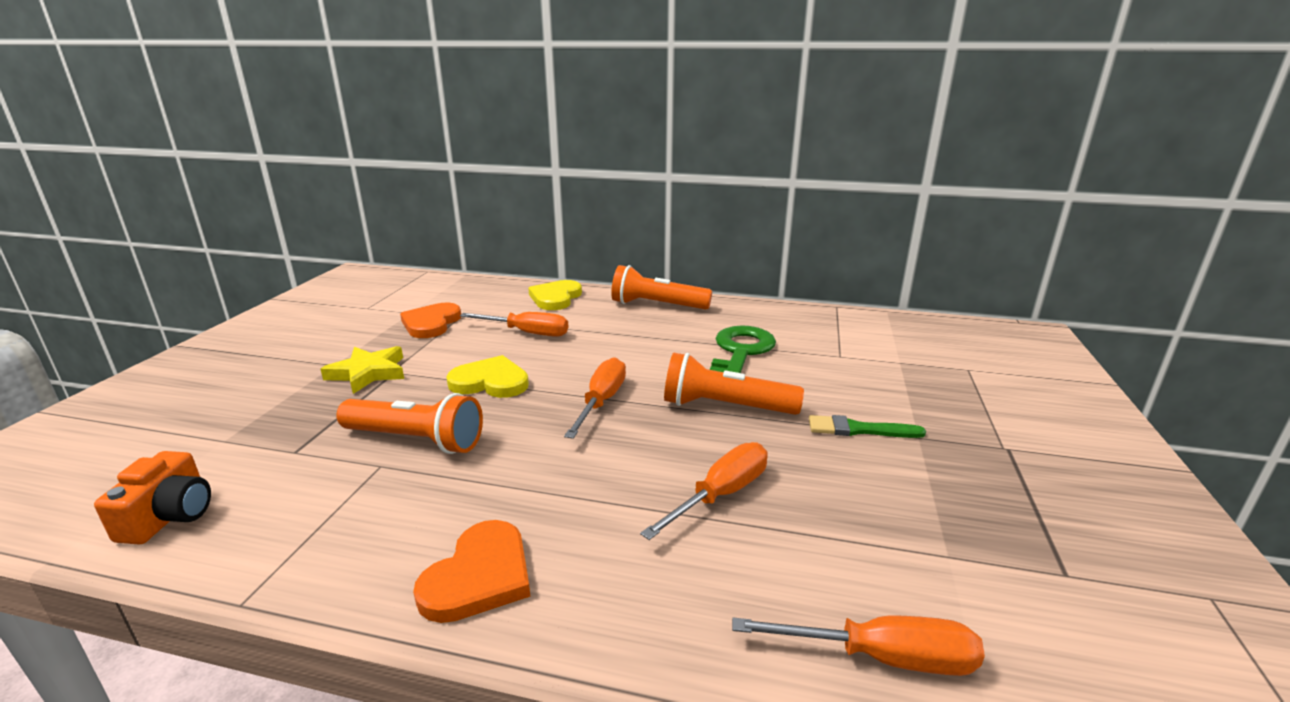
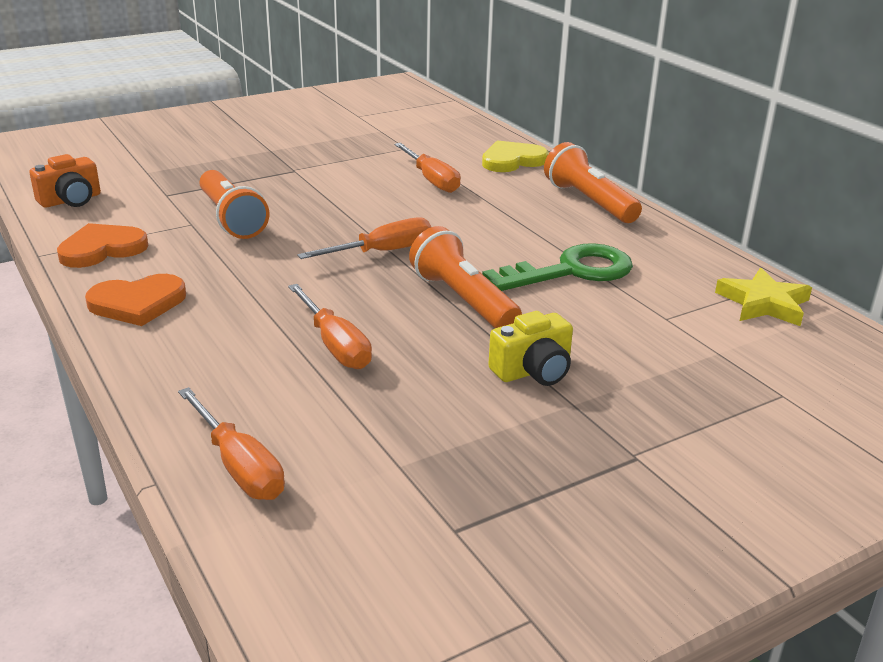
camera: 45 degrees right, 5 degrees up
(368, 373) = (278, 164): yellow star -> yellow star (764, 303)
(431, 323) = (378, 145): orange heart -> orange heart (102, 249)
(490, 382) = (338, 204): yellow heart -> none
(721, 494) = (335, 345): orange screwdriver -> orange screwdriver turned 60 degrees clockwise
(859, 429) = (533, 371): green brush -> yellow camera

